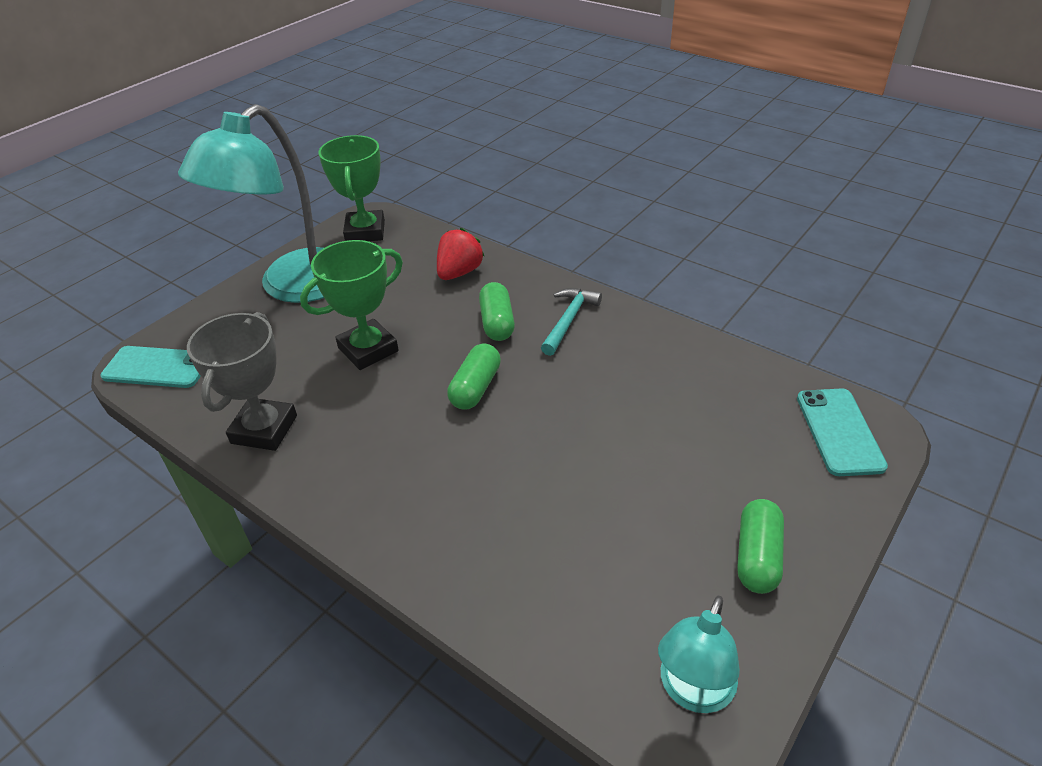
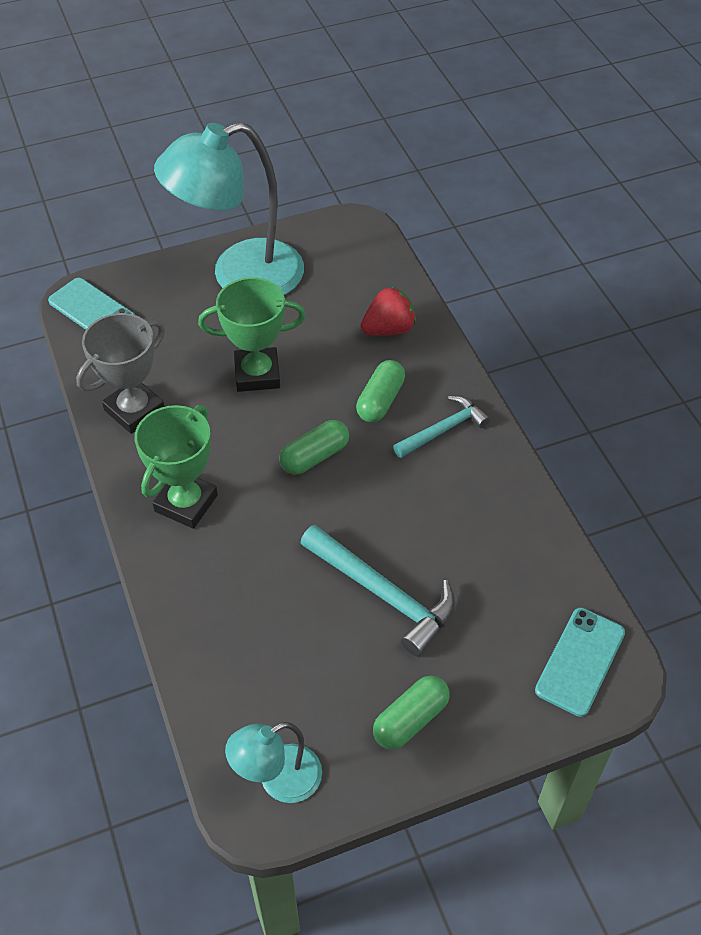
camera: 30 degrees right, 10 degrees up
(365, 231) = (340, 241): green trophy -> green trophy (186, 503)
(634, 465) = (383, 594): none -> turquoise hammer

